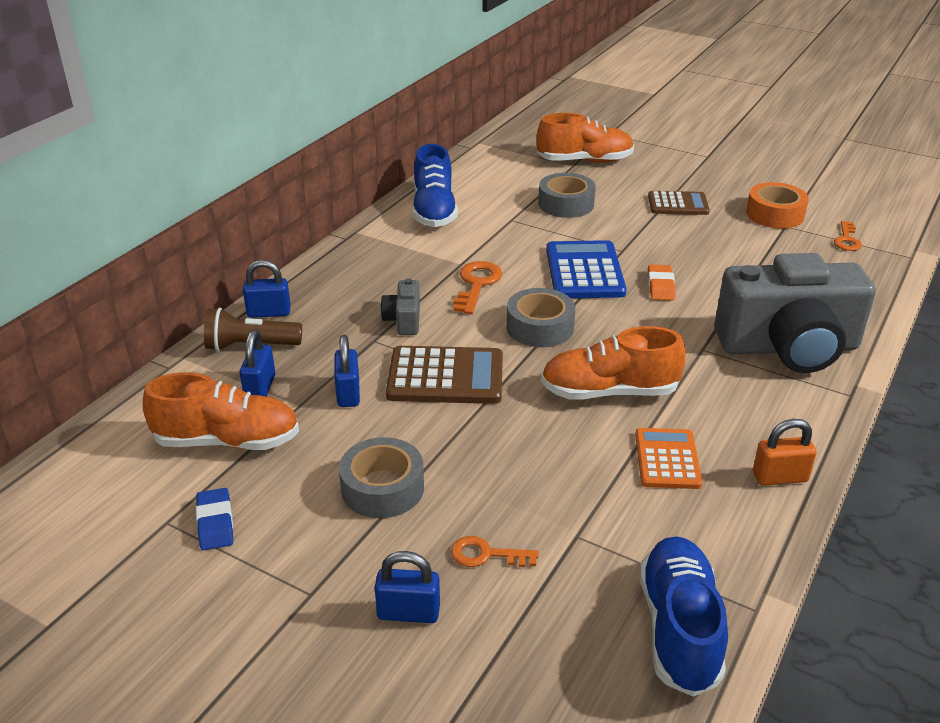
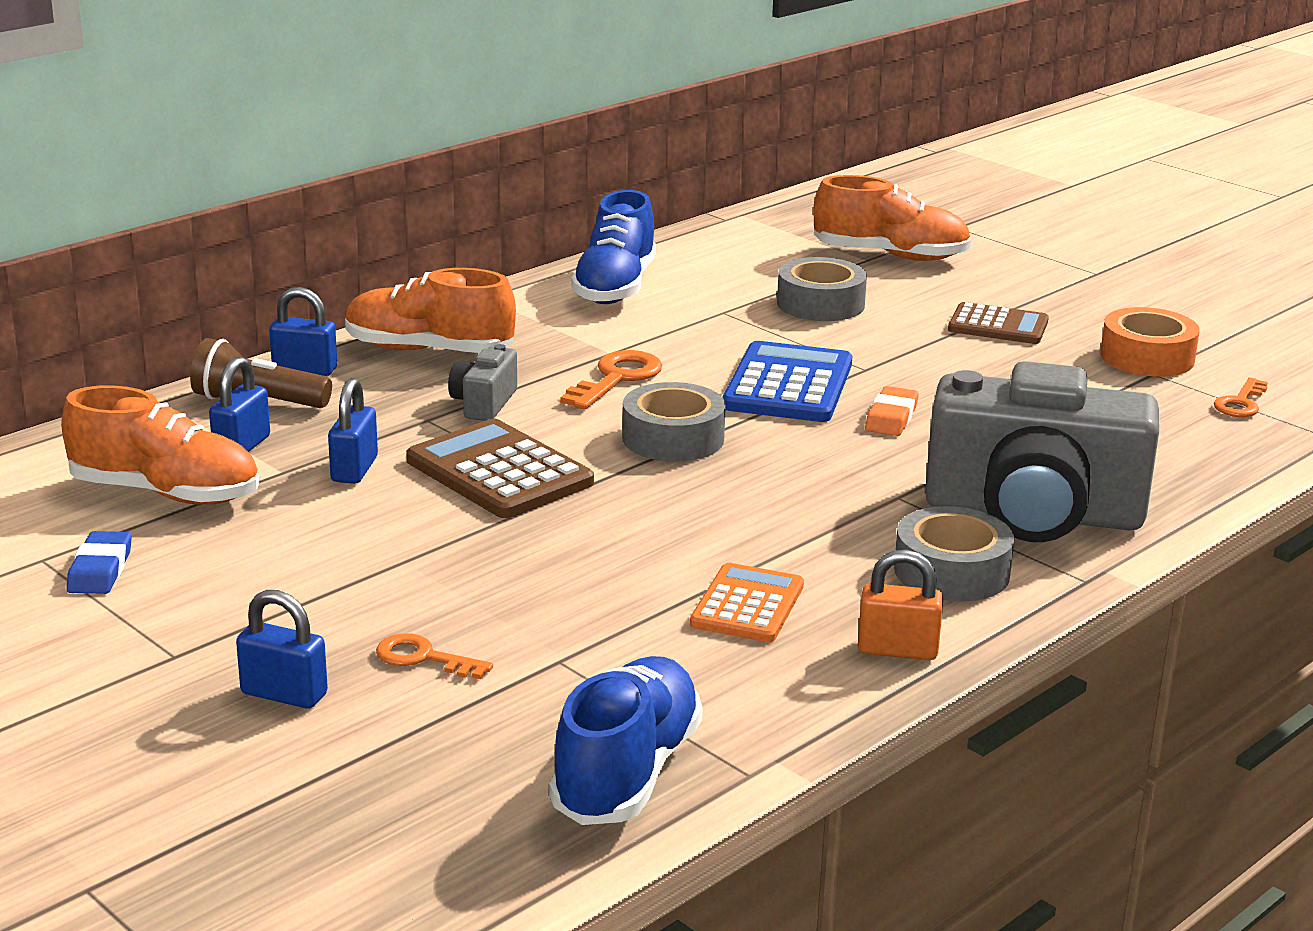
camera: 15 degrees right, 10 degrees down
(382, 488) = (334, 571): grey tape -> grey tape (951, 572)
(445, 377) = (499, 472): brown calculator -> brown calculator turned 150 degrees counterclockwise
(609, 392) = (720, 522): orange shoe -> orange shoe (429, 351)

